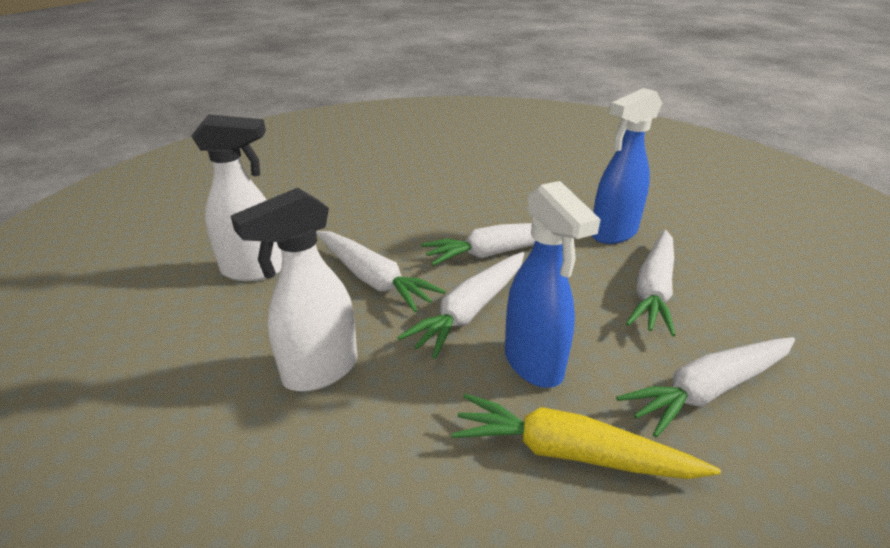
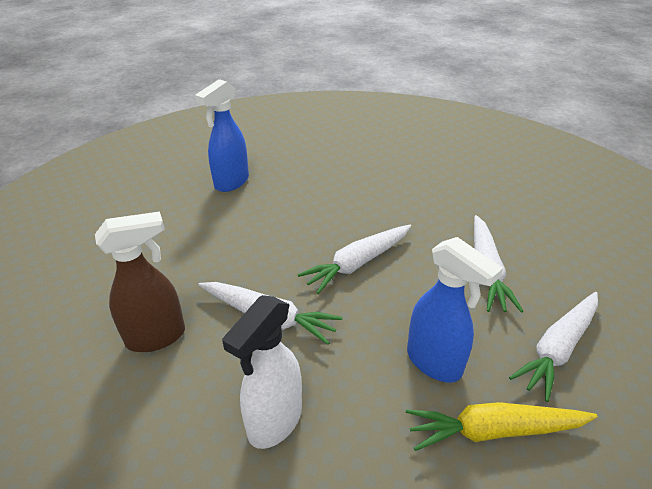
camera: 20 degrees left, 5 degrees up
(254, 270) = (157, 337): white spray bottle -> brown spray bottle
(470, 311) = (364, 327): white carrot -> none
(613, 233) = (435, 224): blue spray bottle -> blue spray bottle (231, 182)

